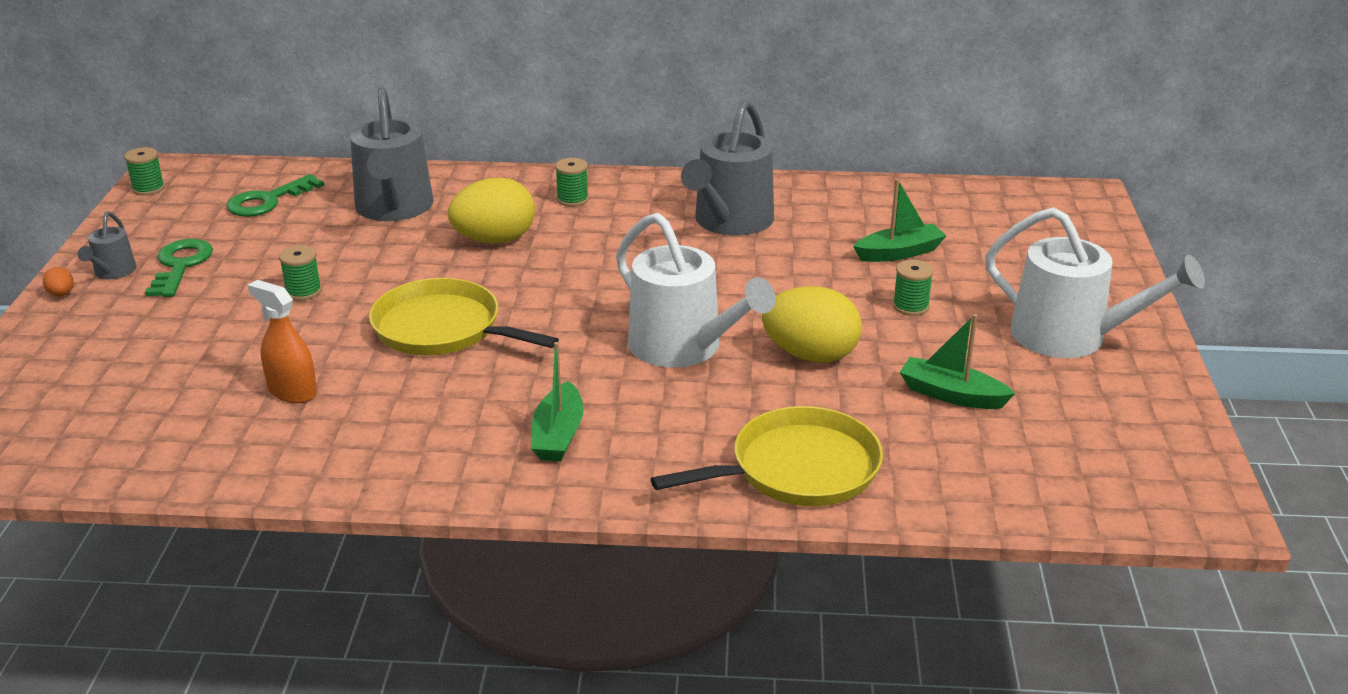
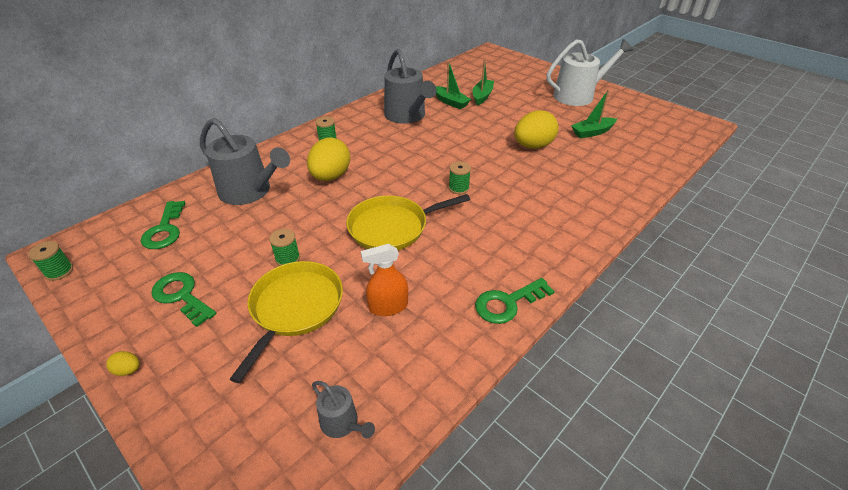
camera: 50 degrees left, 10 degrees up
(61, 294) = (128, 370): orange egg -> yellow egg
(113, 272) = (140, 331): grey watering can -> grey watering can (342, 423)
(389, 473) = (508, 303): none -> green key
(558, 435) = (527, 234): green boat -> green boat (450, 102)
(683, 347) = (492, 170): white watering can -> none
(797, 469) = (612, 186): yellow pan -> yellow pan (295, 308)
(910, 306) = (523, 112): green spool -> green spool (458, 188)

